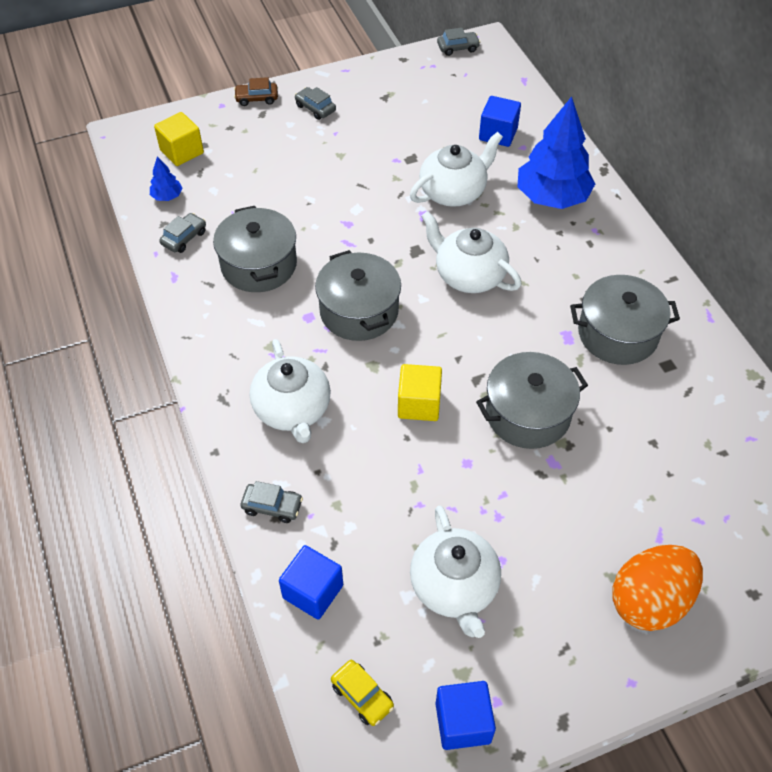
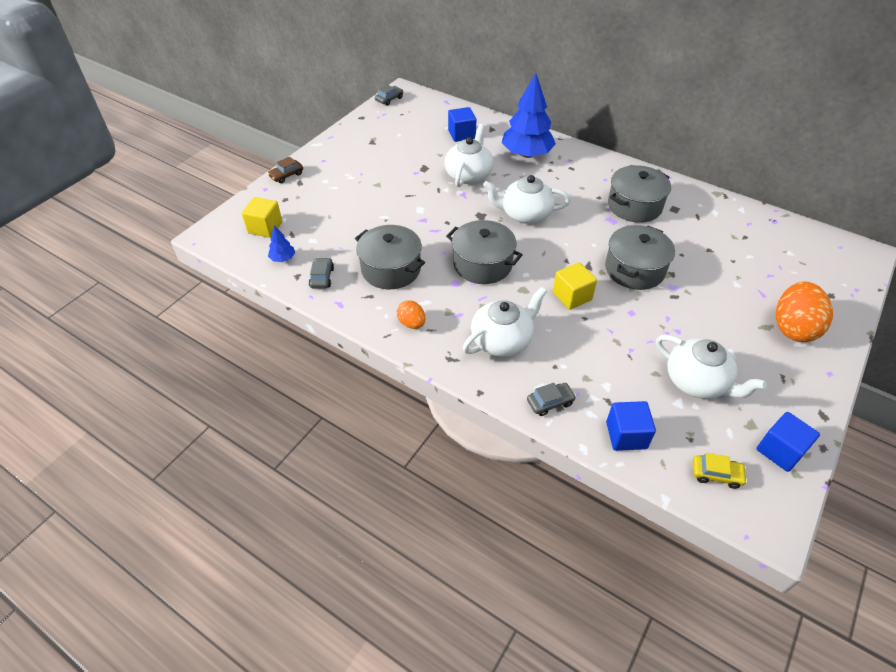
camera: 35 degrees left, 5 degrees down
(221, 338) = (411, 323): none -> orange egg
(292, 410) = (502, 340): white teapot -> white teapot turned 75 degrees counterclockwise
(315, 108) = (333, 165): grey car -> none

